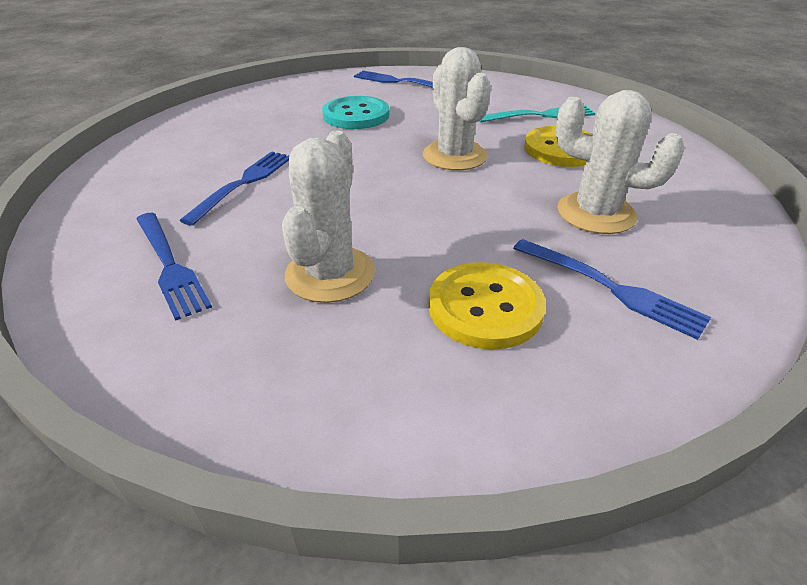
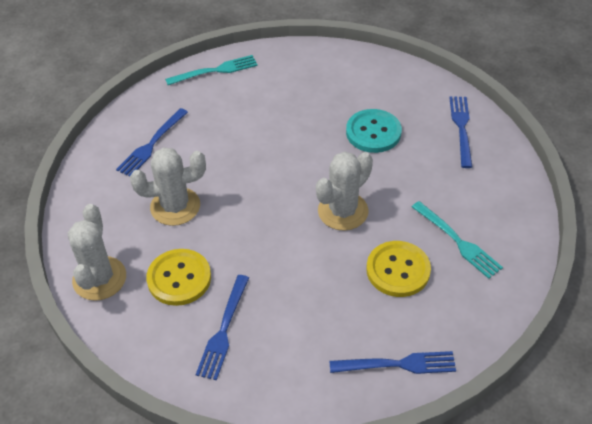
camera: 65 degrees right, 10 degrees up
(111, 176) = (216, 70): none -> turquoise fork
(244, 183) = (241, 127): blue fork -> blue fork (398, 364)
(596, 213) = (306, 309): white cactus -> white cactus (99, 278)

